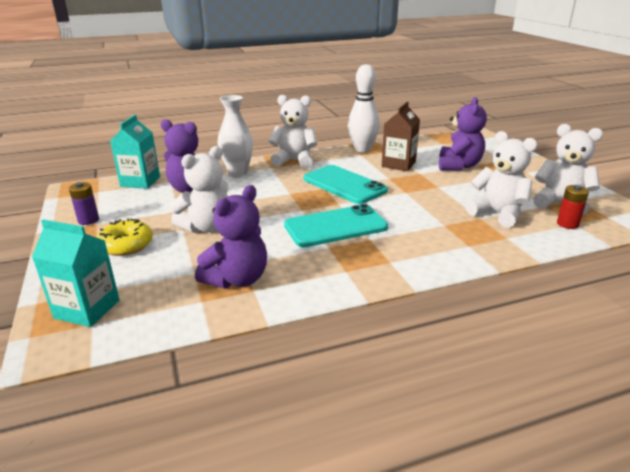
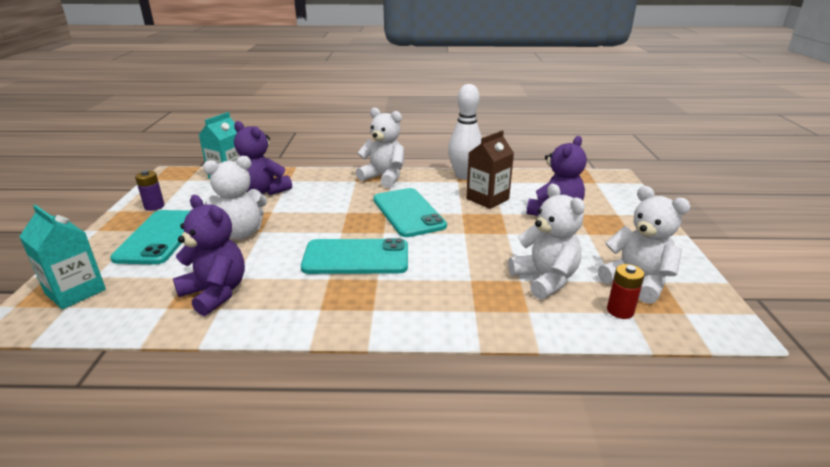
camera: 20 degrees right, 0 degrees up
(126, 245) = (160, 237): yellow donut -> turquoise phone
(237, 279) = (215, 293): purple teddy bear -> purple teddy bear turned 105 degrees counterclockwise
(238, 172) = (320, 180): white vase -> none

